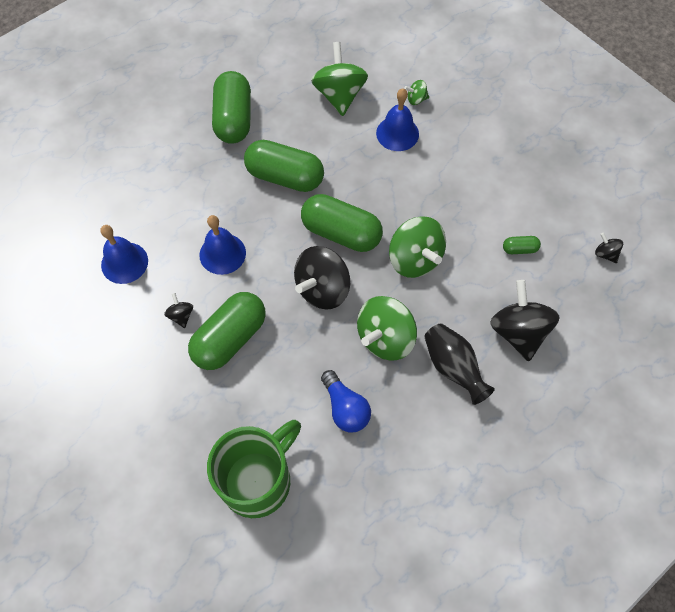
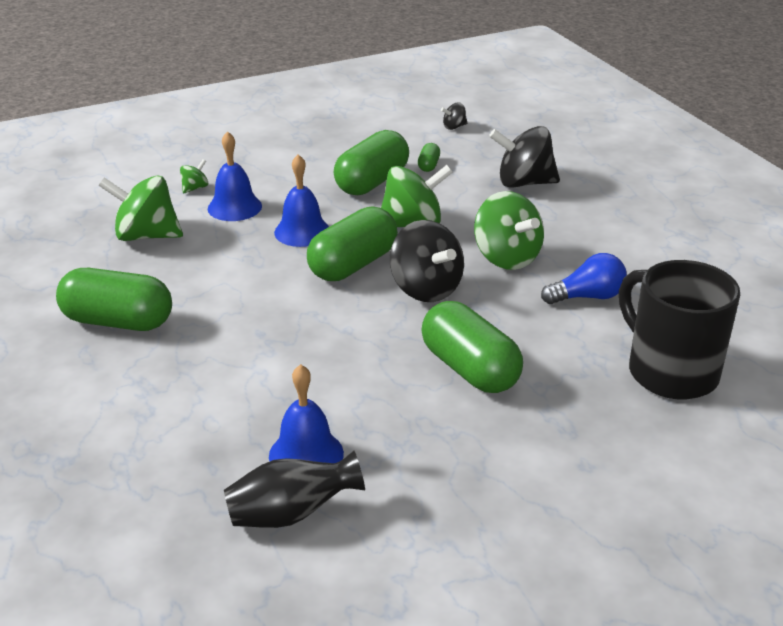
camera: 75 degrees left, 30 degrees down
(181, 315) = (419, 407): black spinning top -> none
(222, 253) = (337, 359): blue bell -> blue bell (302, 232)
(258, 480) = (670, 371): green mug -> black mug
(285, 177) = (244, 293): green capsule -> green capsule (372, 182)
(416, 99) = (195, 188): green spinning top -> green spinning top turned 150 degrees counterclockwise
(453, 367) = (554, 224): black vase -> black vase (291, 514)

